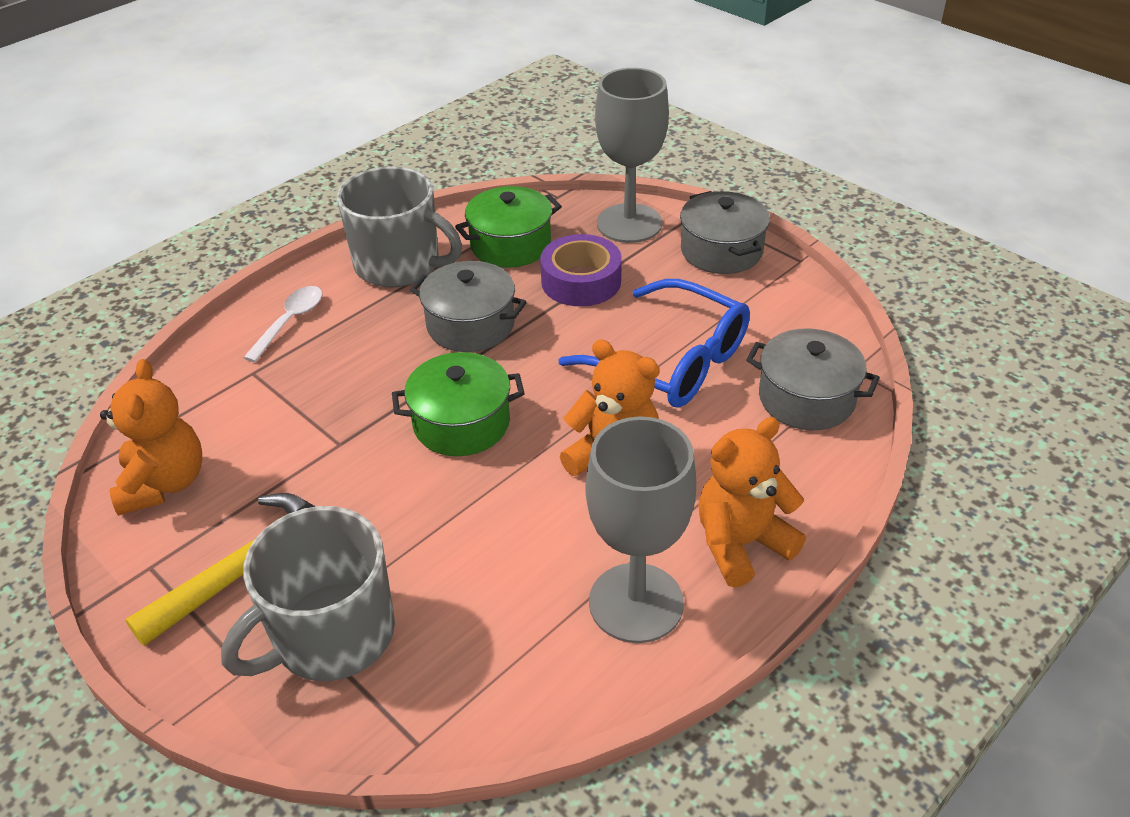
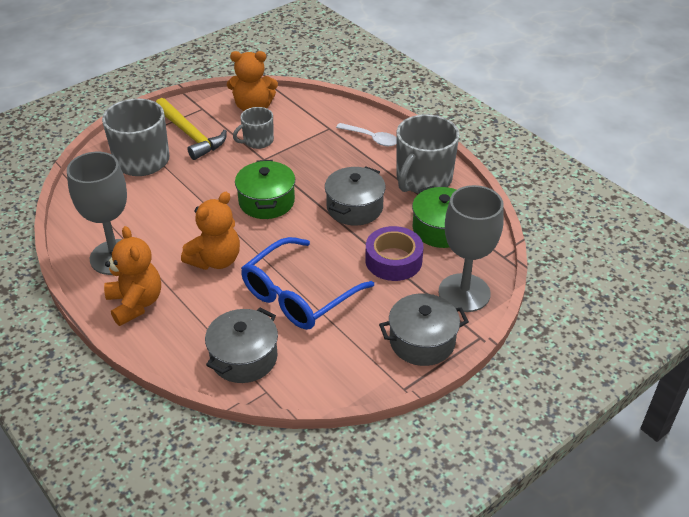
camera: 95 degrees right, 0 degrees up
(281, 460) = (257, 141): none -> grey mug

